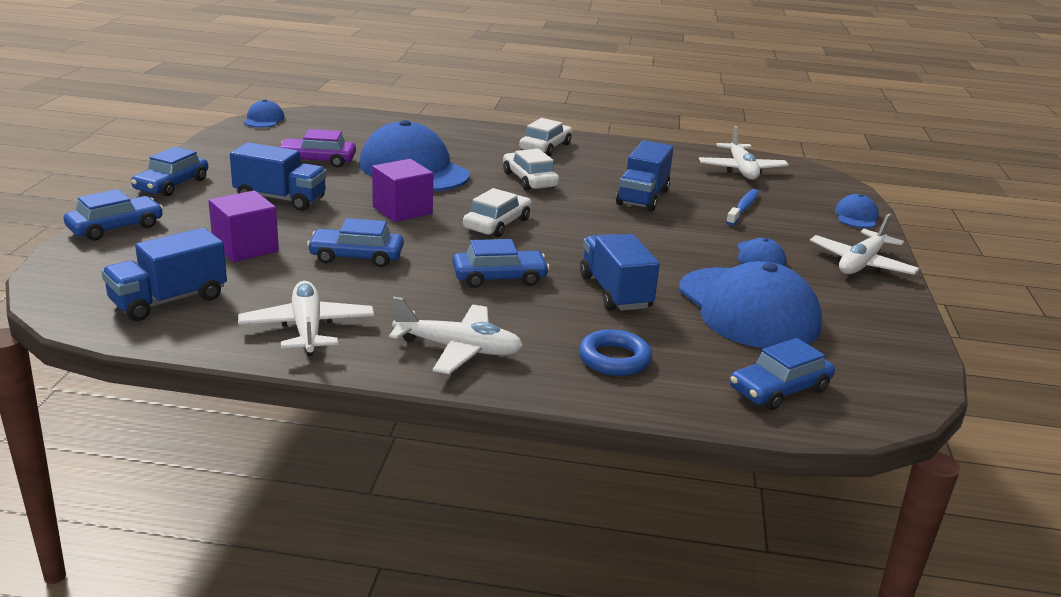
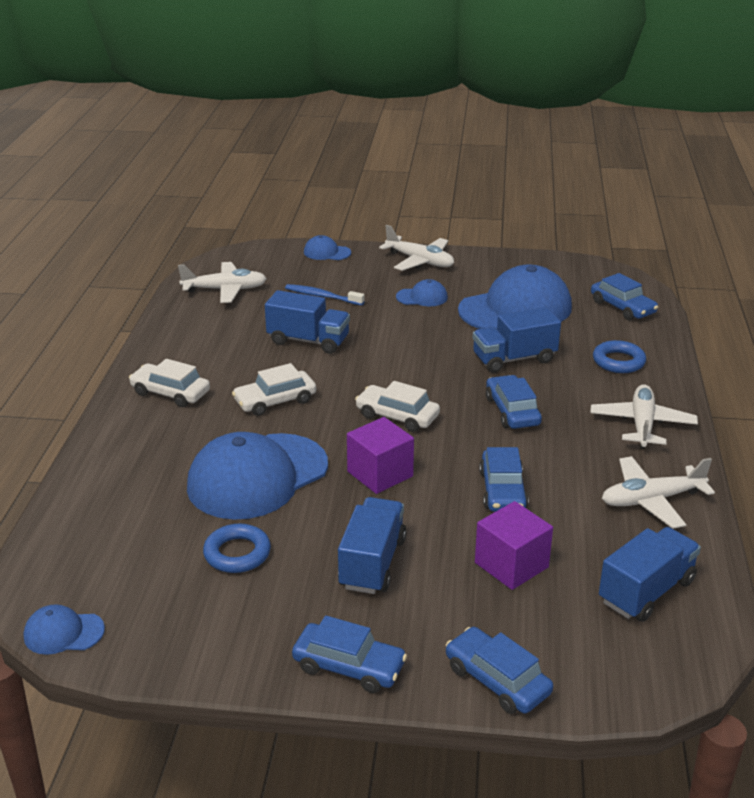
camera: 90 degrees left, 5 degrees up
(169, 300) = (646, 591): blue truck -> blue truck turned 90 degrees counterclockwise
(317, 160) = (237, 553): purple car -> blue ring

